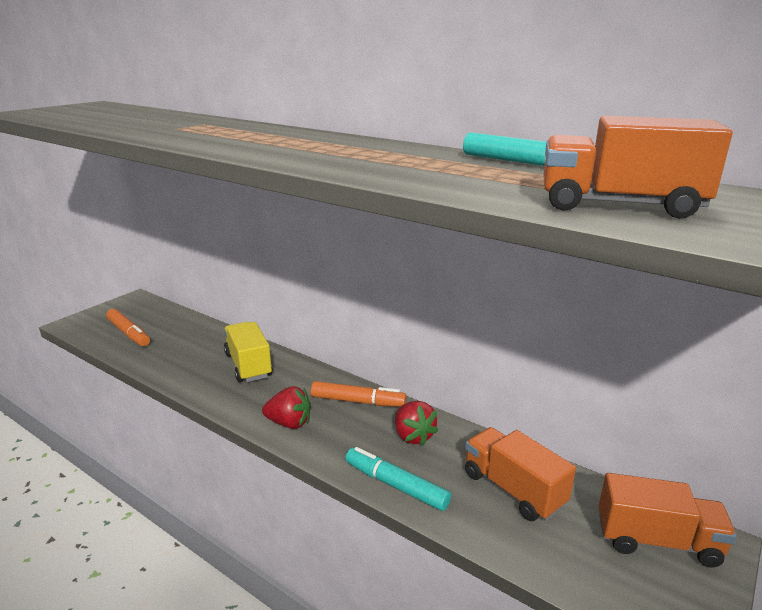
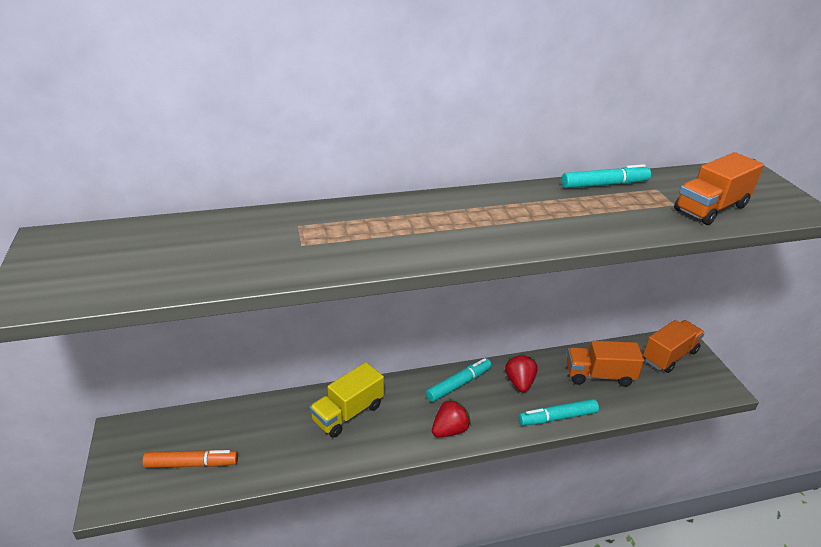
camera: 50 degrees left, 10 degrees up
(248, 365) = (348, 413): yellow truck -> yellow truck turned 60 degrees counterclockwise
(358, 401) = (459, 384): orange marker -> turquoise marker
(413, 436) = (519, 382): red strawberry -> red strawberry turned 105 degrees counterclockwise

